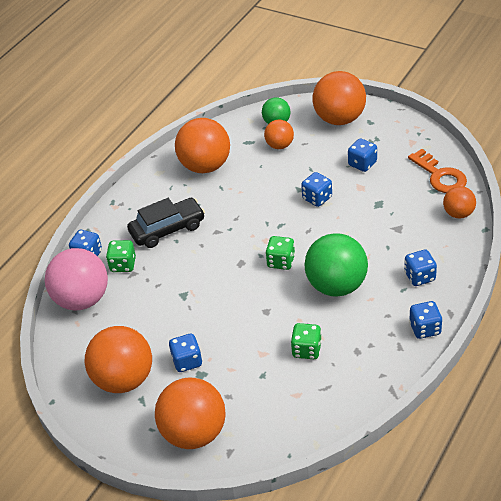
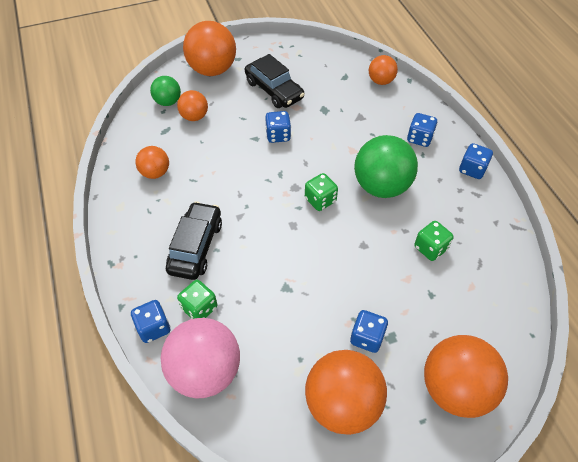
camera: 55 degrees left, 10 degrees up
(205, 166) = (155, 173): orange ball -> orange ball, size x0.55
(362, 164) = (274, 90): blue dice -> black car
(440, 176) = (335, 65): orange key -> none

